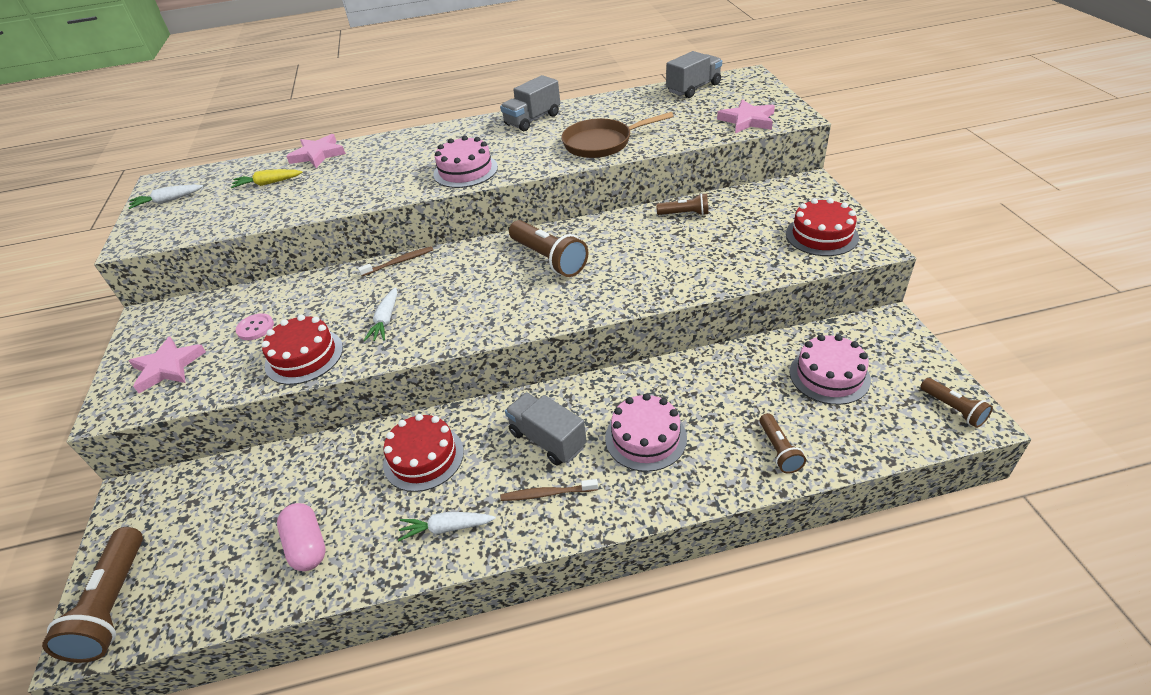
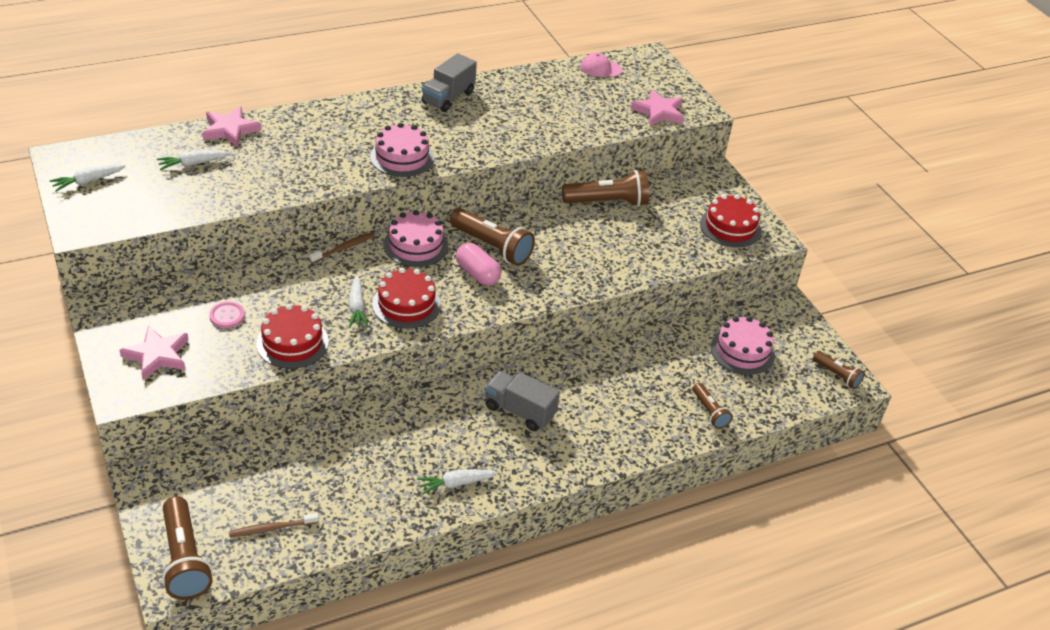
camera: 20 degrees left, 0 degrees up
(268, 183) = (193, 164): yellow carrot -> white carrot
(307, 545) = (339, 504): pink capsule -> pink capsule (477, 274)
(423, 457) = (414, 430): red cake -> red cake (406, 304)
(546, 494) = (531, 453): brown toothbrush -> brown toothbrush (271, 528)
(601, 143) = (527, 131): brown pan -> none
(645, 438) = (602, 406): pink cake -> pink cake (416, 245)
(685, 214) = (607, 202): brown flashlight -> brown flashlight, size x1.77
(693, 88) = (600, 68): grey truck -> pink cap

